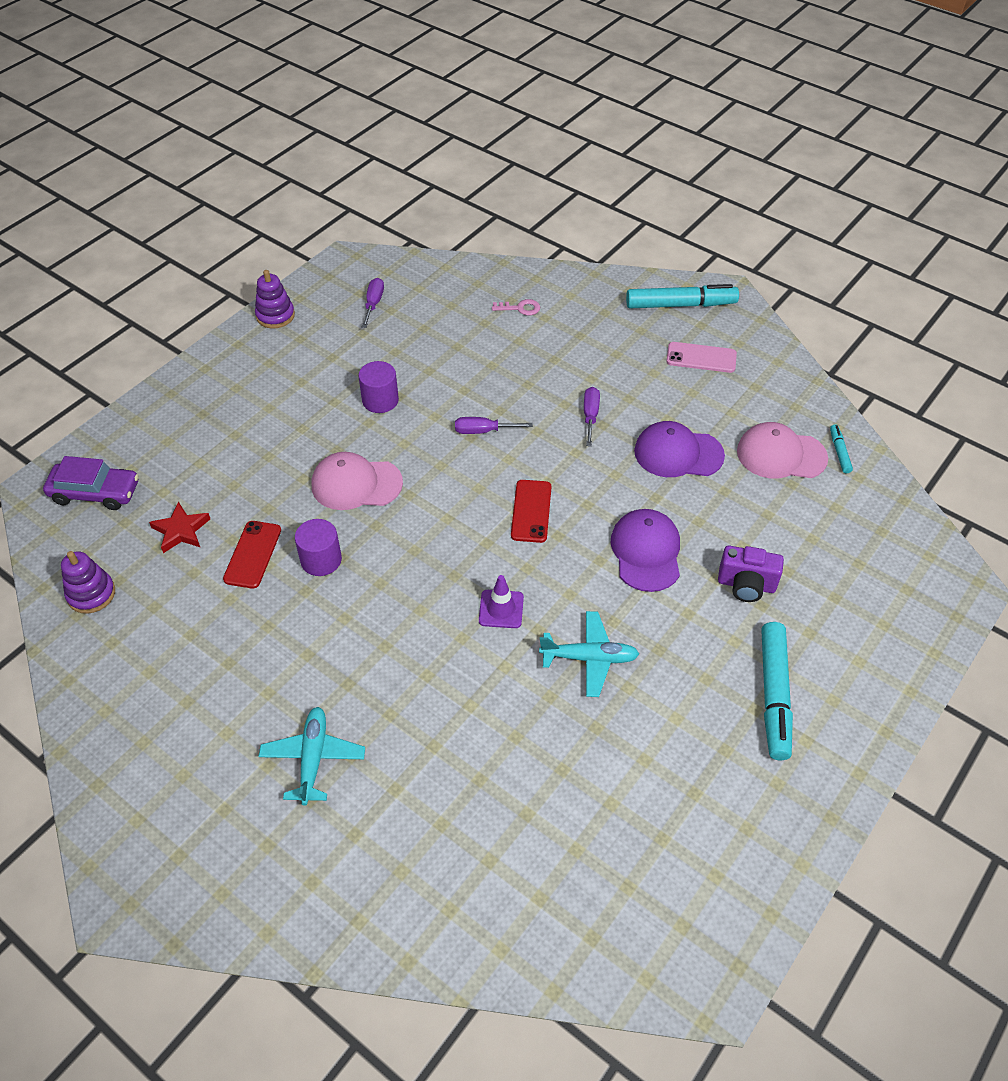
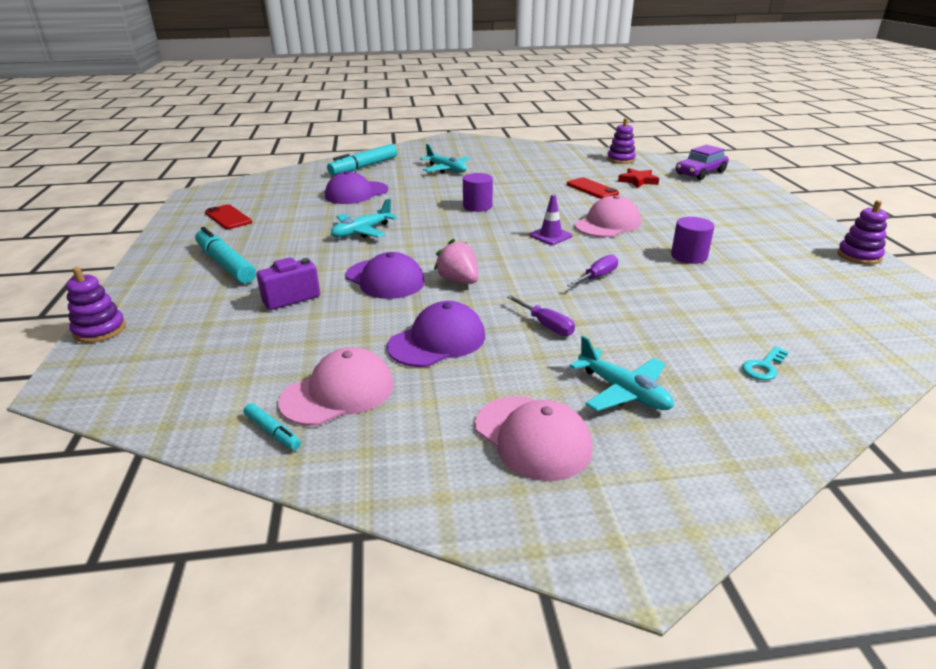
camera: 135 degrees right, 20 degrees down
(321, 560) = (559, 200): purple cylinder -> purple cylinder (477, 206)
(373, 304) = (844, 298): purple screwdriver -> none
(501, 609) = (438, 225): purple traffic cone -> purple traffic cone (550, 236)
(502, 777) = (356, 193): none -> purple cap
(520, 308) = (763, 367): pink key -> turquoise key
(531, 511) = (491, 260): red phone -> red phone (228, 217)
(590, 504) = (458, 281): none -> pink strawberry
(618, 347) = (623, 391): none -> turquoise plane
(680, 305) = (652, 491): turquoise marker -> turquoise marker (364, 167)
(701, 358) = (532, 437): pink phone -> pink cap
(931, 652) = (100, 330): none -> purple stacking toy

